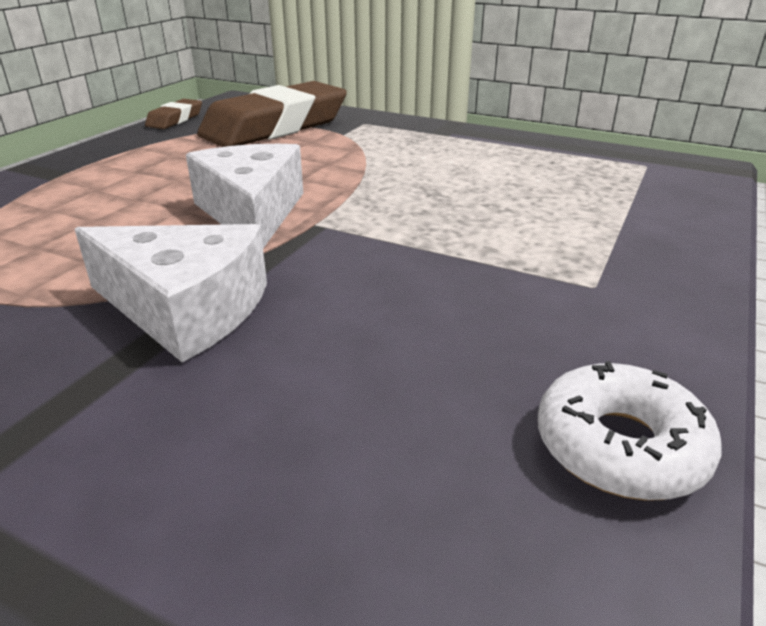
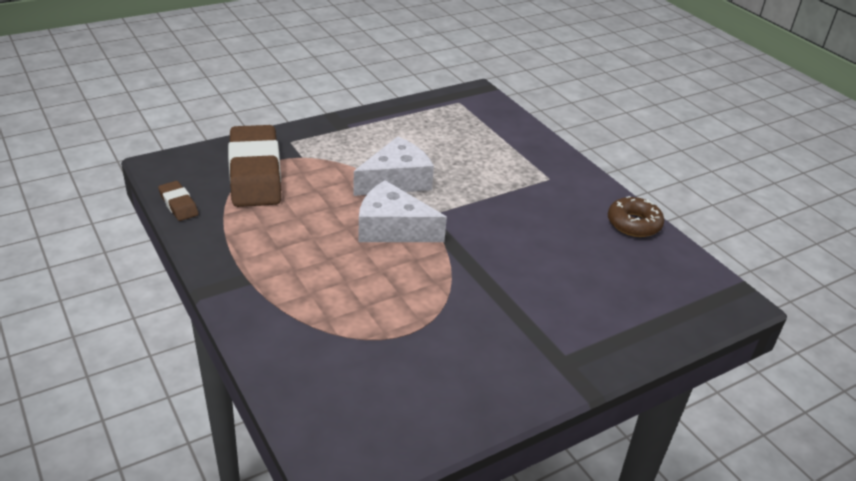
camera: 60 degrees left, 5 degrees up
(185, 309) = (479, 277): white cheese -> white cheese (396, 180)
(620, 446) = (633, 224): white donut -> brown donut

